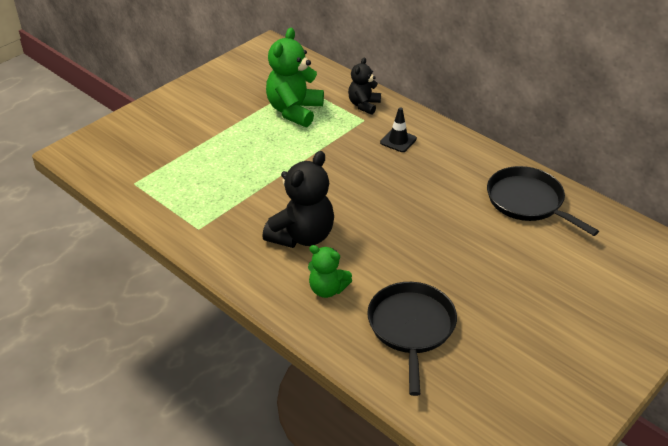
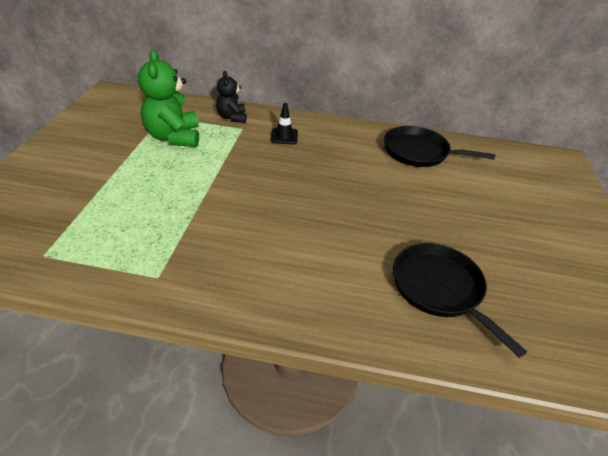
camera: 35 degrees left, 0 degrees up
(302, 236) = (271, 243): black teddy bear -> none
(327, 289) = (338, 285): green teddy bear -> none

